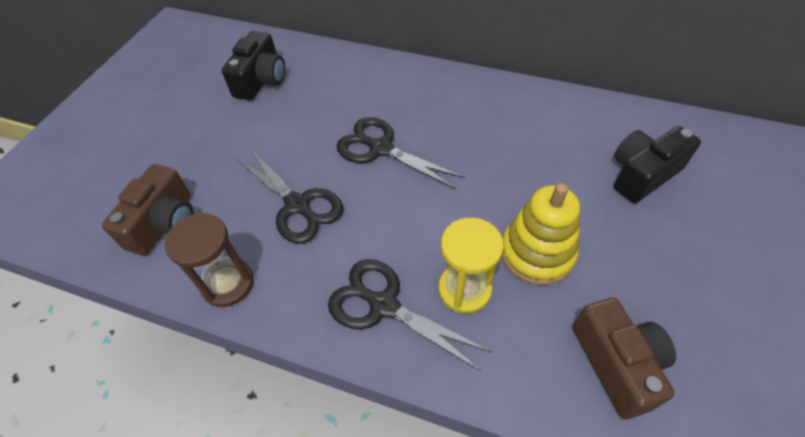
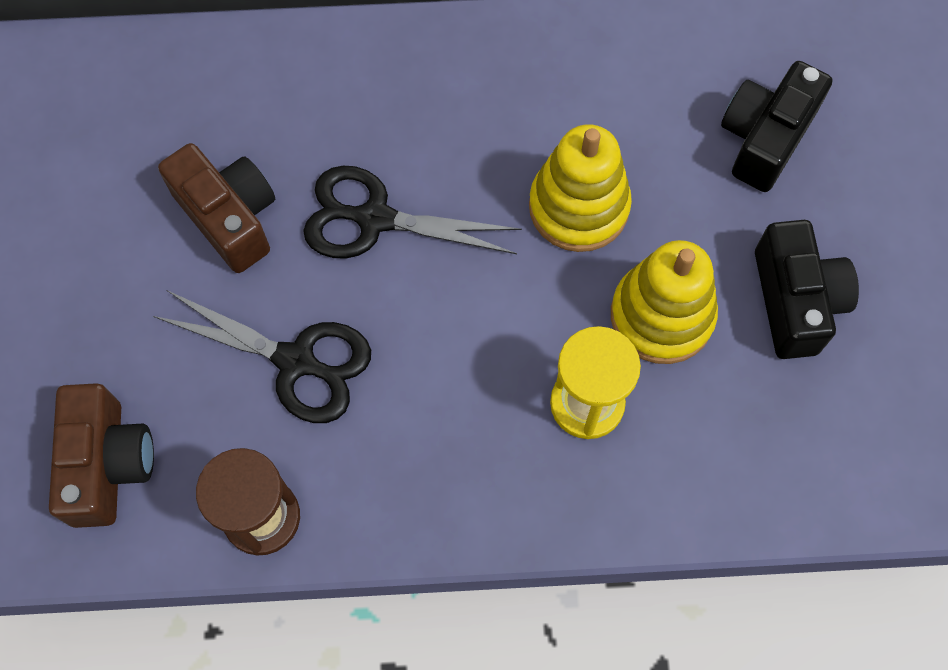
camera: 25 degrees left, 15 degrees up
(261, 80) = (105, 148): black camera -> black camera (795, 301)
(383, 305) = (491, 466): black scissors -> none
(505, 177) = (578, 207): none -> yellow stacking toy
(617, 363) = (800, 431): brown camera -> brown camera (229, 217)

